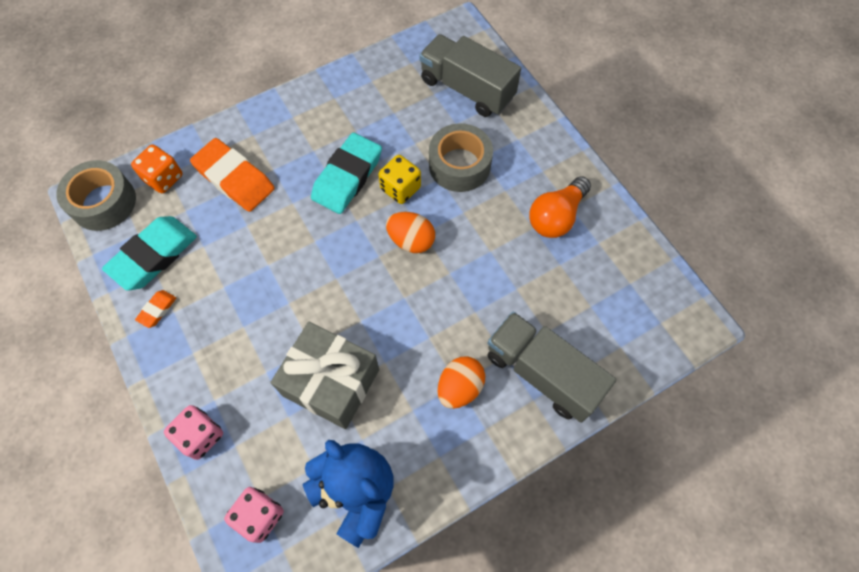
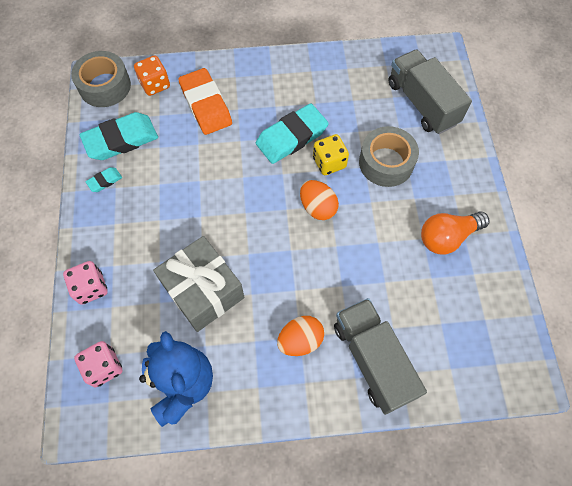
camera: 25 degrees right, 0 degrees up
(157, 310) = (105, 181): orange eraser -> turquoise eraser

